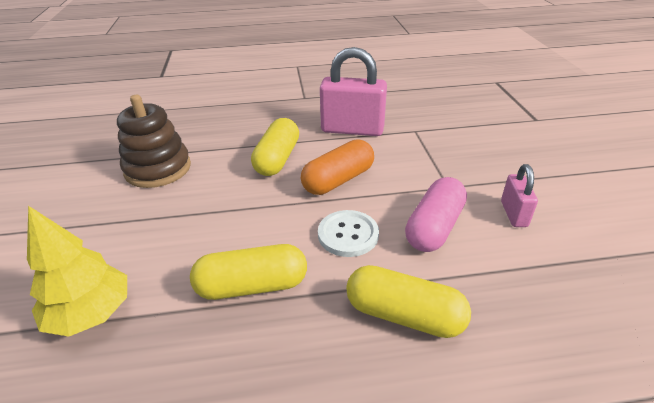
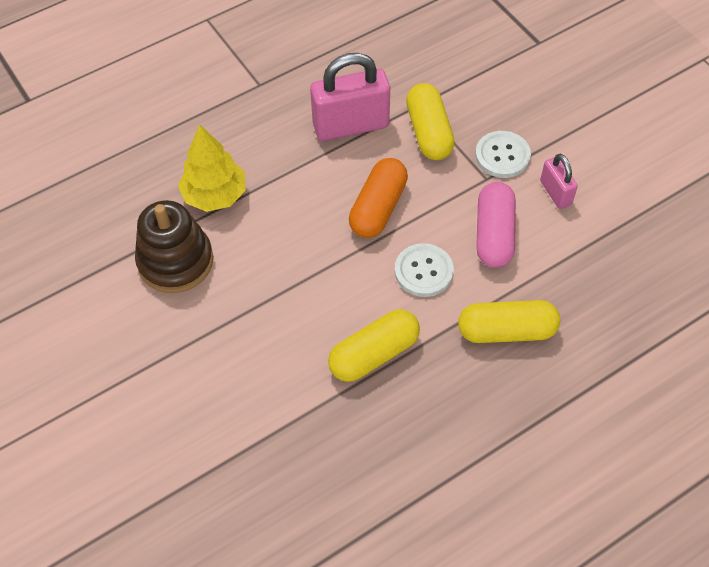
camera: 25 degrees left, 20 degrees up
(91, 313) = (260, 431): yellow tree -> yellow tree (215, 195)
(277, 159) = (296, 200): yellow capsule -> yellow capsule (428, 132)
(471, 176) = (502, 156): none -> white button

